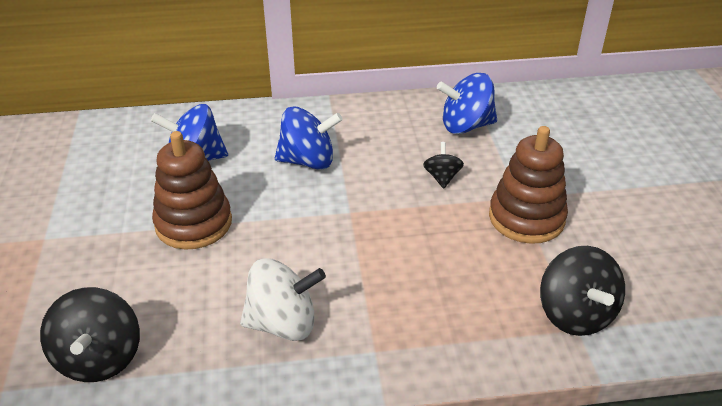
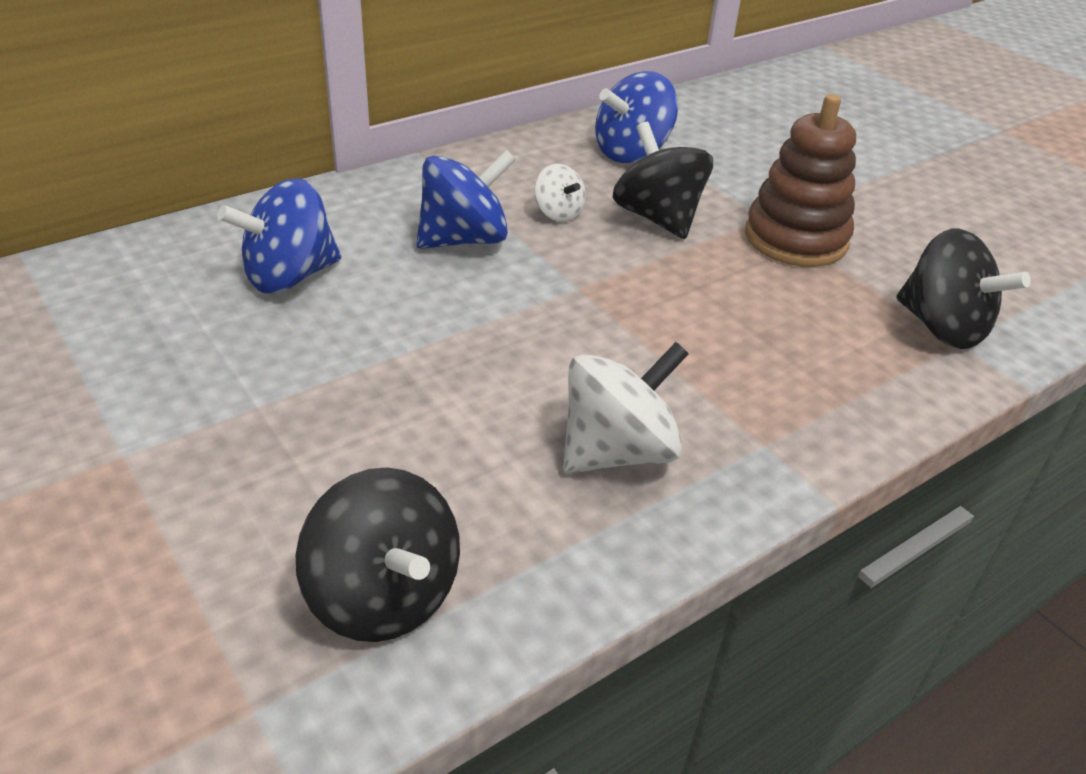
camera: 30 degrees left, 0 degrees up
(193, 223) = (366, 362): brown stacking toy -> none
(379, 158) = (558, 213): none -> white spinning top
(442, 177) = (657, 218): black spinning top -> black spinning top, size x1.81

